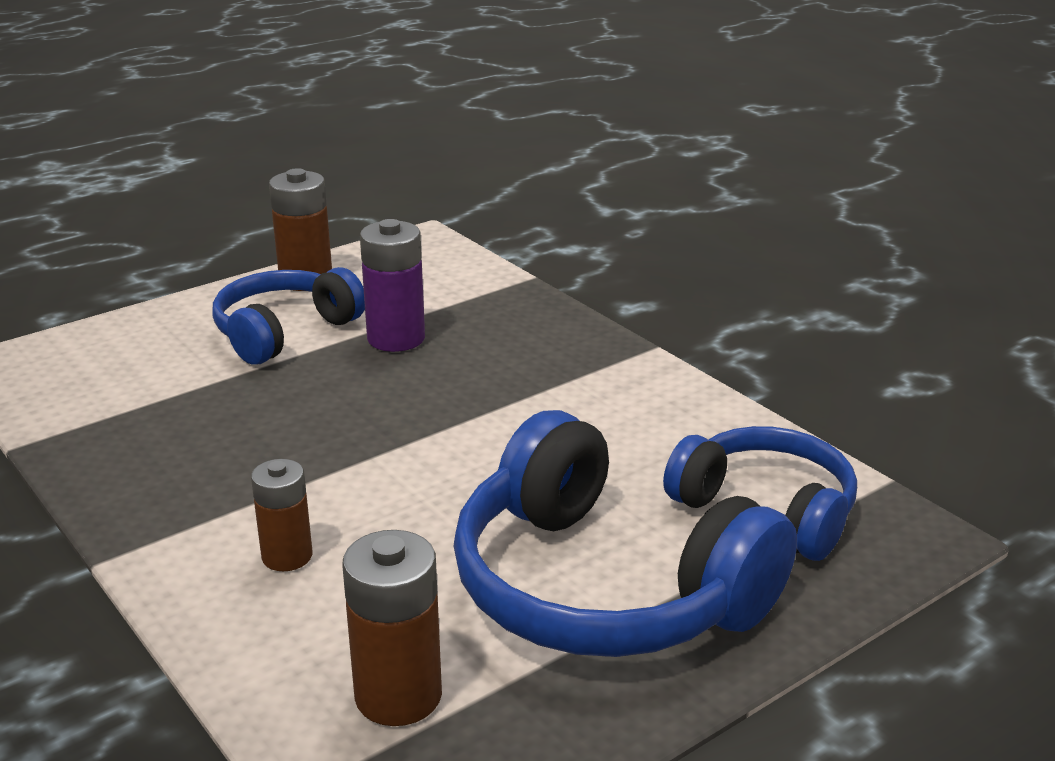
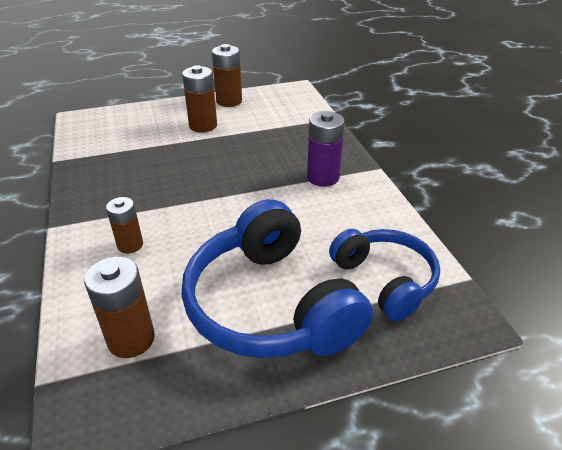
camera: 20 degrees right, 10 degrees up
(284, 332) = (203, 126): blue headphones -> brown battery
(396, 338) = (251, 139): purple battery -> purple battery (323, 177)

